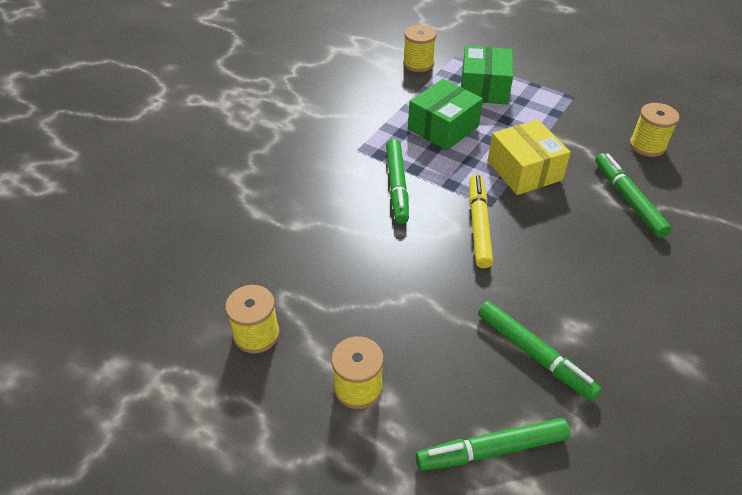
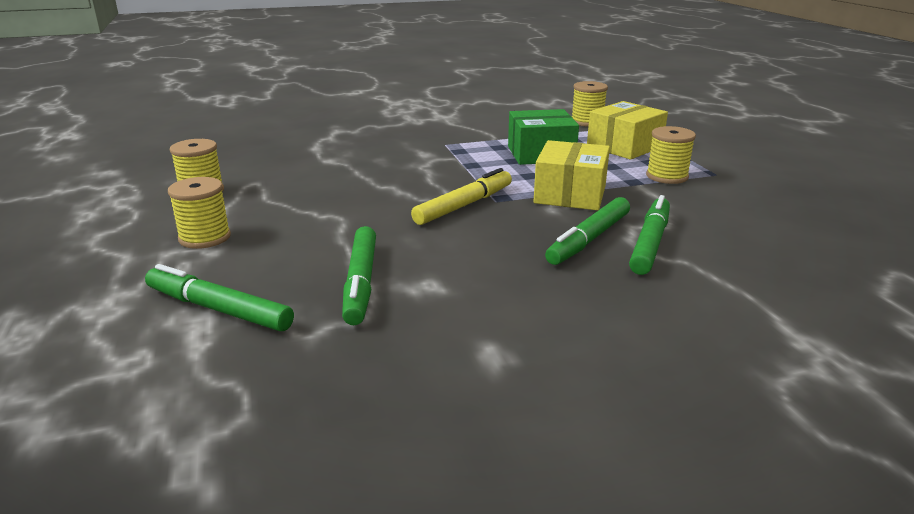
camera: 40 degrees right, 20 degrees down
(397, 186) = (439, 167): green marker -> green marker (589, 239)
(484, 88) = (624, 147): green box -> yellow box
(647, 146) = (746, 222): yellow spool -> yellow spool (667, 176)

